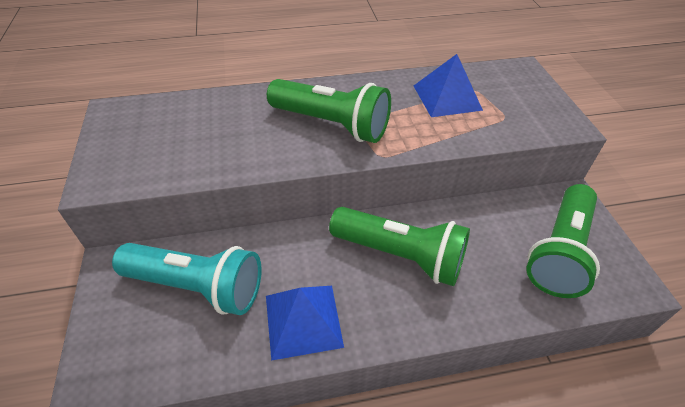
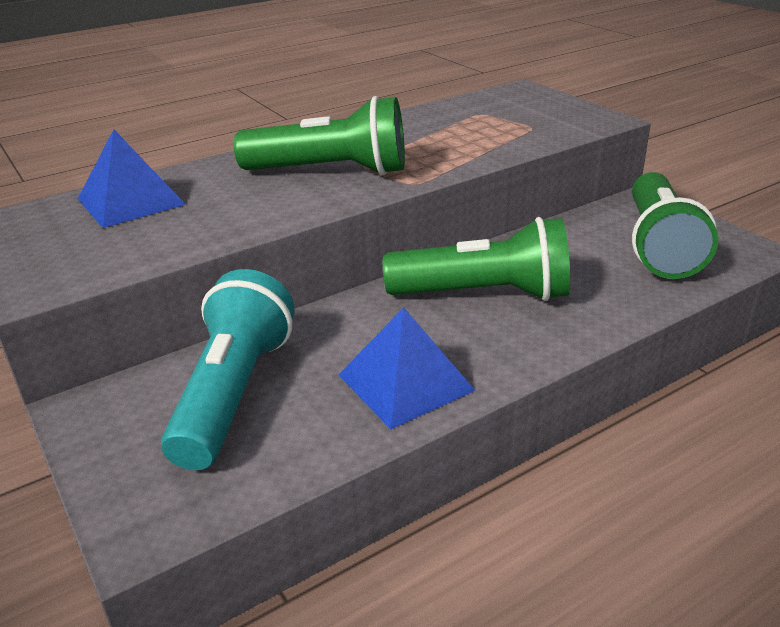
camera: 20 degrees left, 15 degrees down
(197, 287) = (234, 393): turquoise flashlight -> turquoise flashlight turned 75 degrees counterclockwise
(447, 97) = (454, 125): blue pyramid -> blue pyramid (131, 201)

